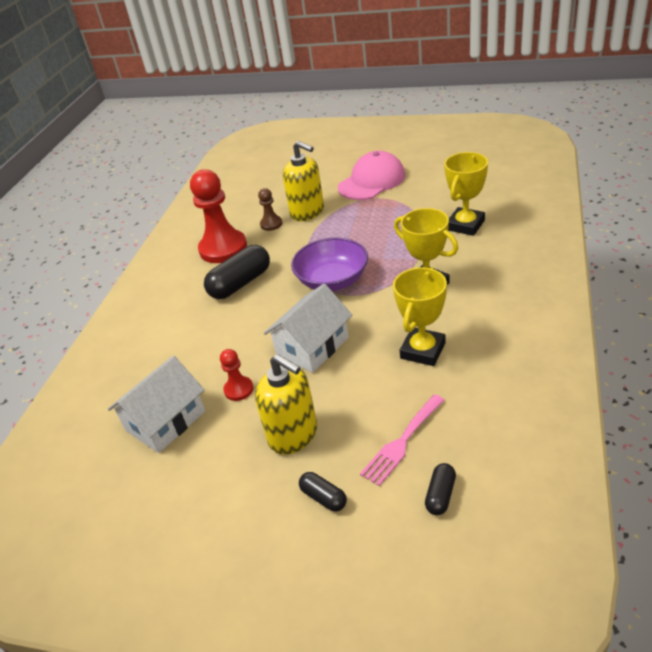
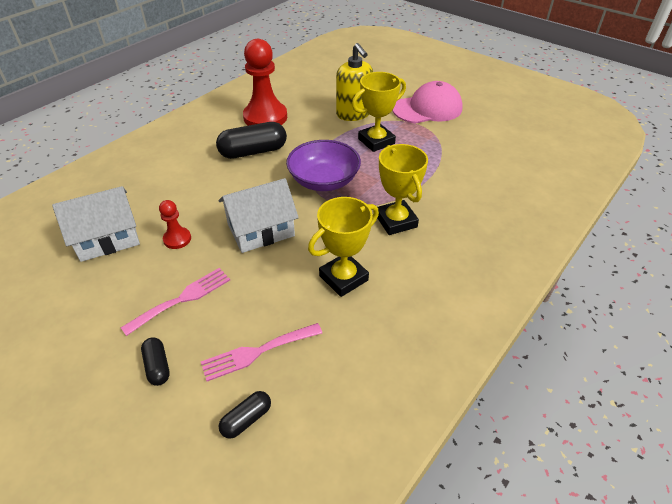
camera: 20 degrees right, 5 degrees up
(271, 224) = (317, 112): brown pawn -> none
(293, 435) = (182, 299): yellow soap dispenser -> pink fork
(465, 225) = (475, 181): yellow trophy -> yellow trophy (376, 141)

